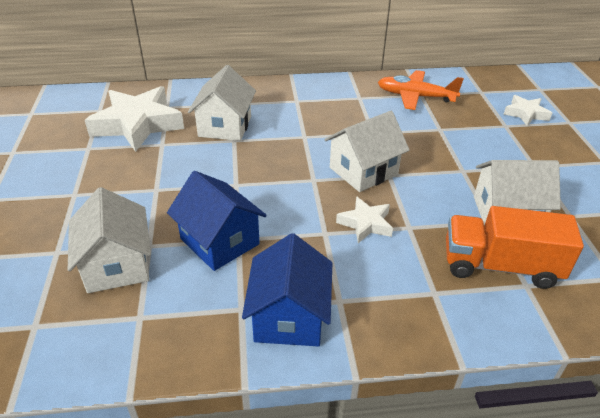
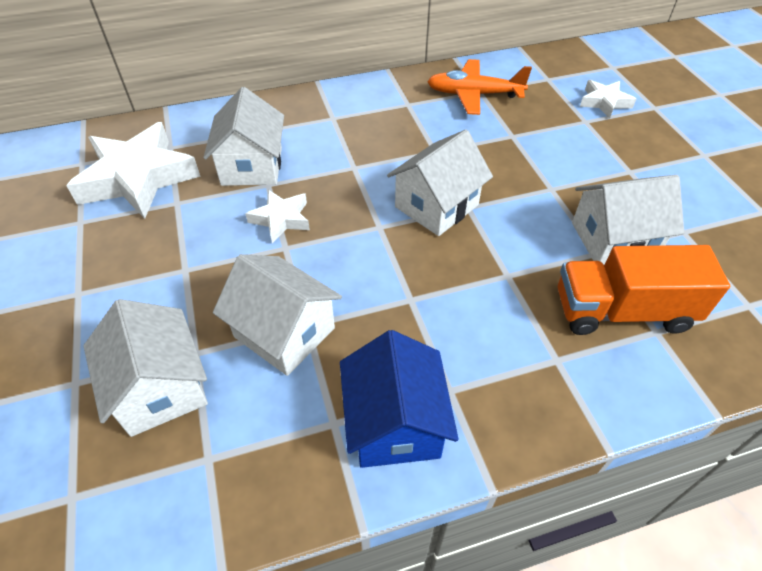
camera: 10 degrees left, 10 degrees up
(220, 241) = (284, 332): blue house -> white house
(365, 223) = (456, 278): white star -> white star (281, 219)

